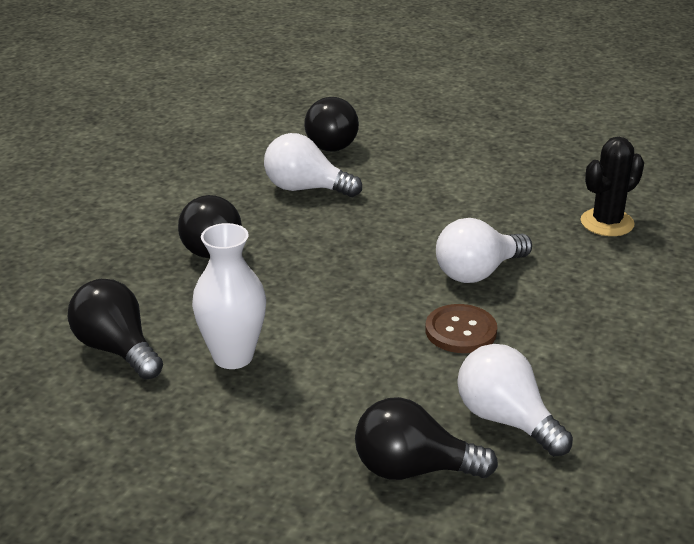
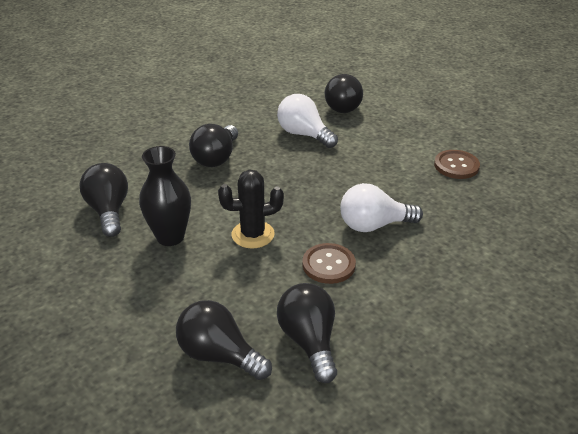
camera: 25 degrees right, 5 degrees up
(233, 356) = (170, 237): white vase -> black vase
(506, 420) = (309, 341): white light bulb -> black light bulb
(520, 181) = (456, 166): none -> brown button
(607, 223) = (499, 214): black cactus -> black cactus (253, 234)

